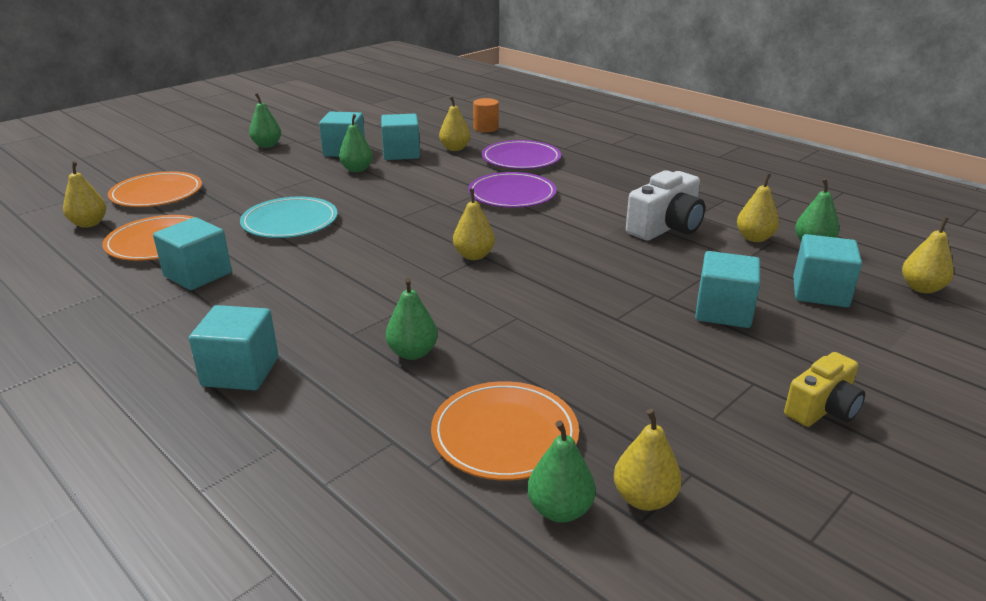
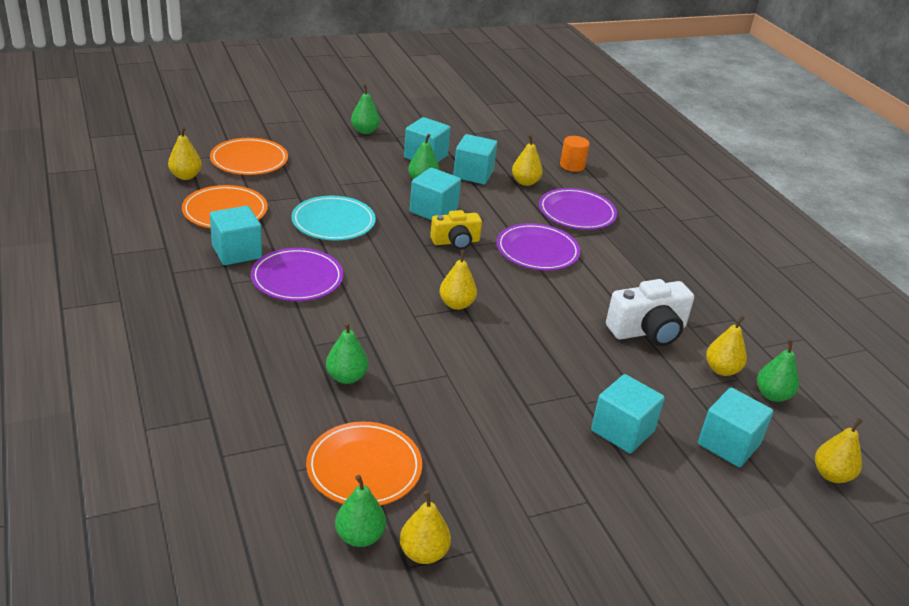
camera: 20 degrees right, 5 degrees up
(240, 371) = (219, 349): turquoise cube -> turquoise cube (433, 210)
(286, 279) = (297, 278): none -> purple plate
(822, 409) = (623, 543): yellow camera -> yellow camera (455, 242)

